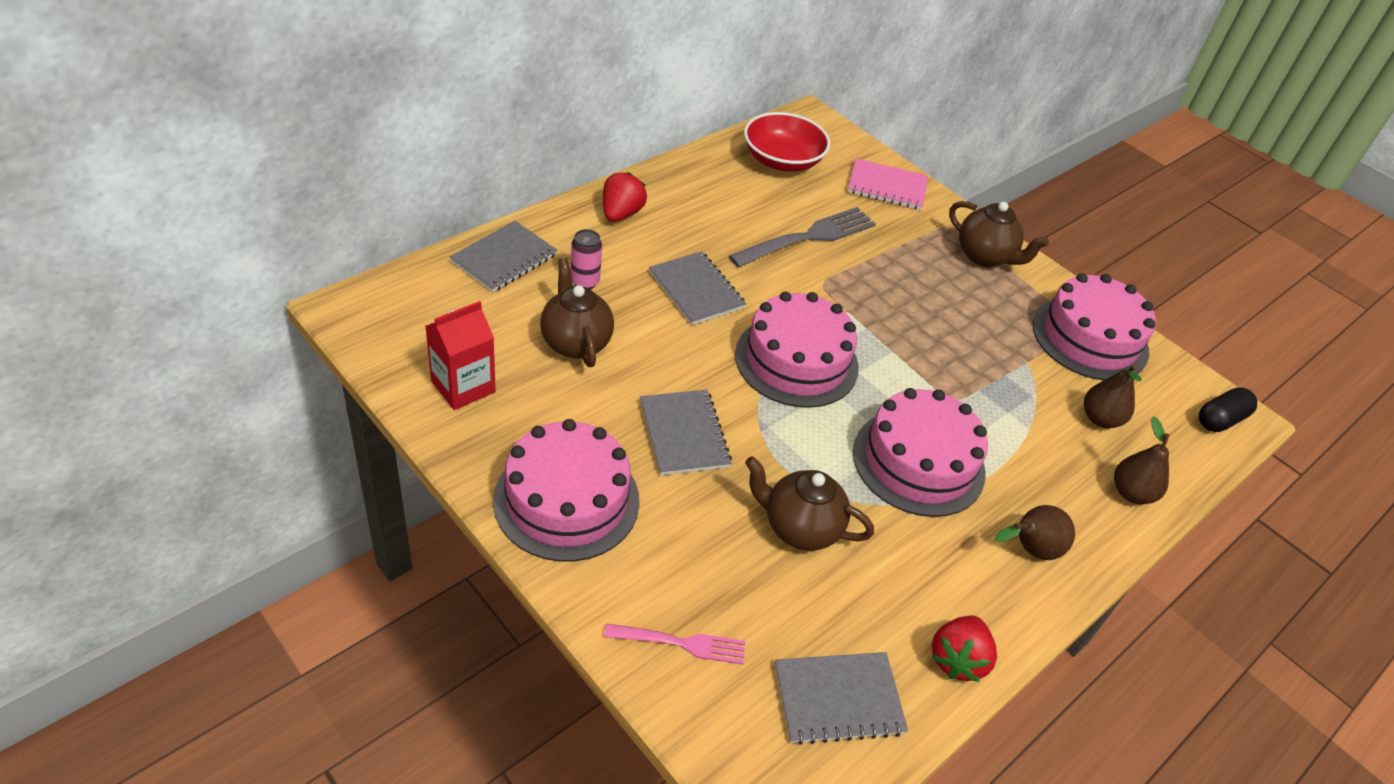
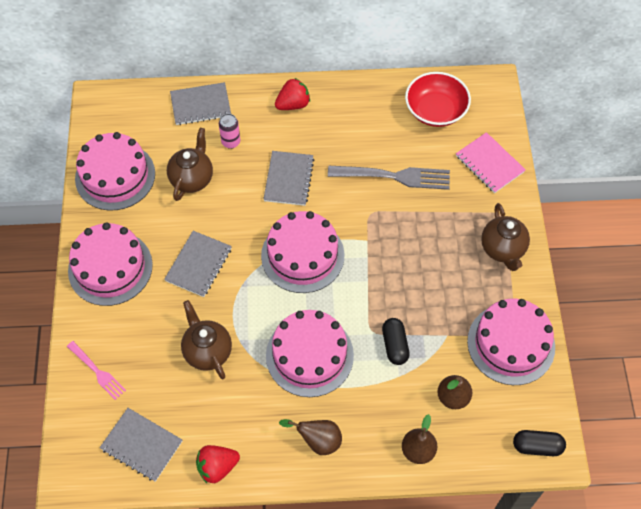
camera: 45 degrees right, 15 degrees up
(463, 386) = (115, 176): red carton -> pink cake
(991, 400) = (395, 345): none -> black capsule

